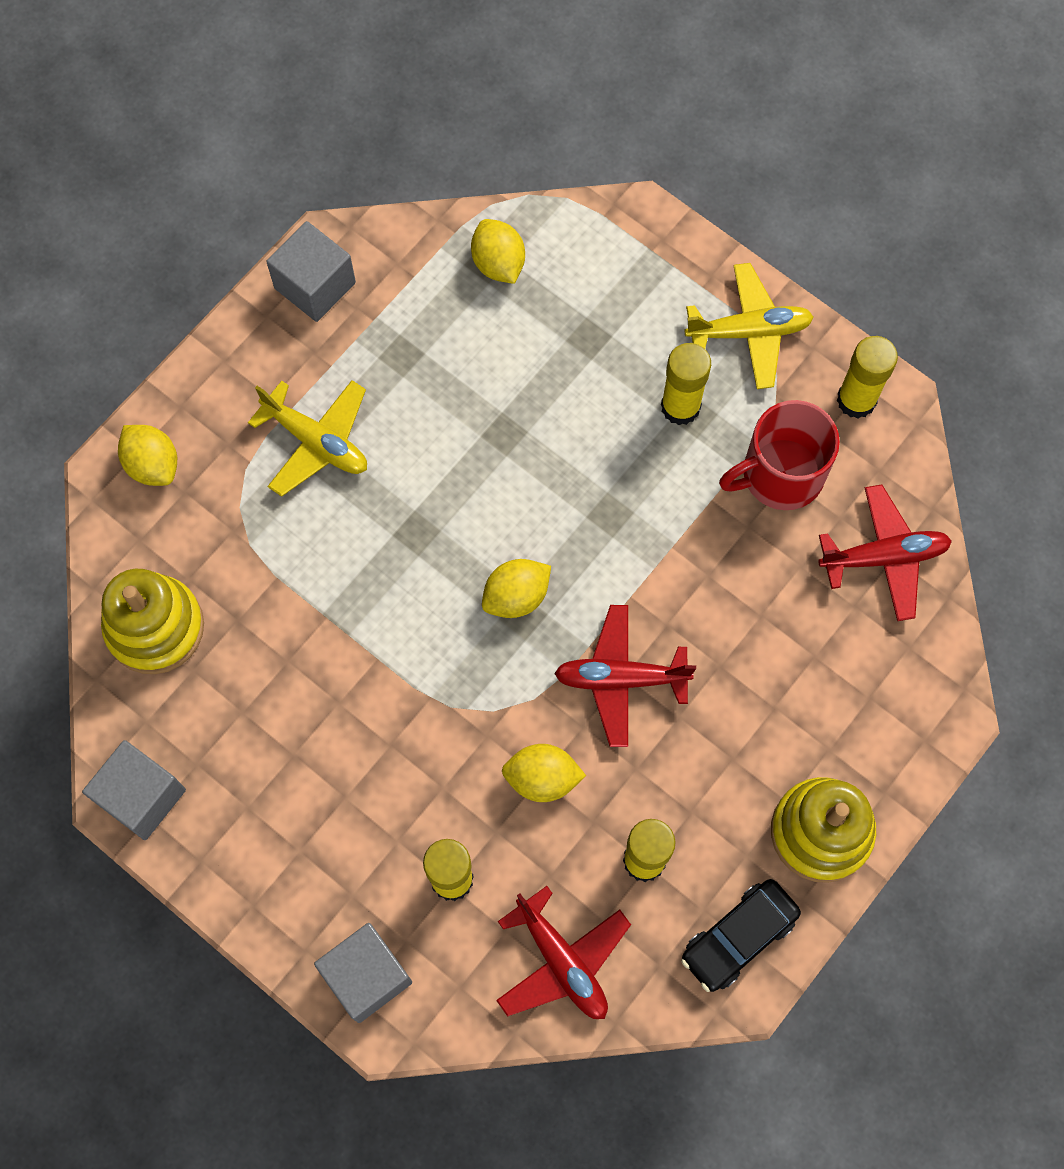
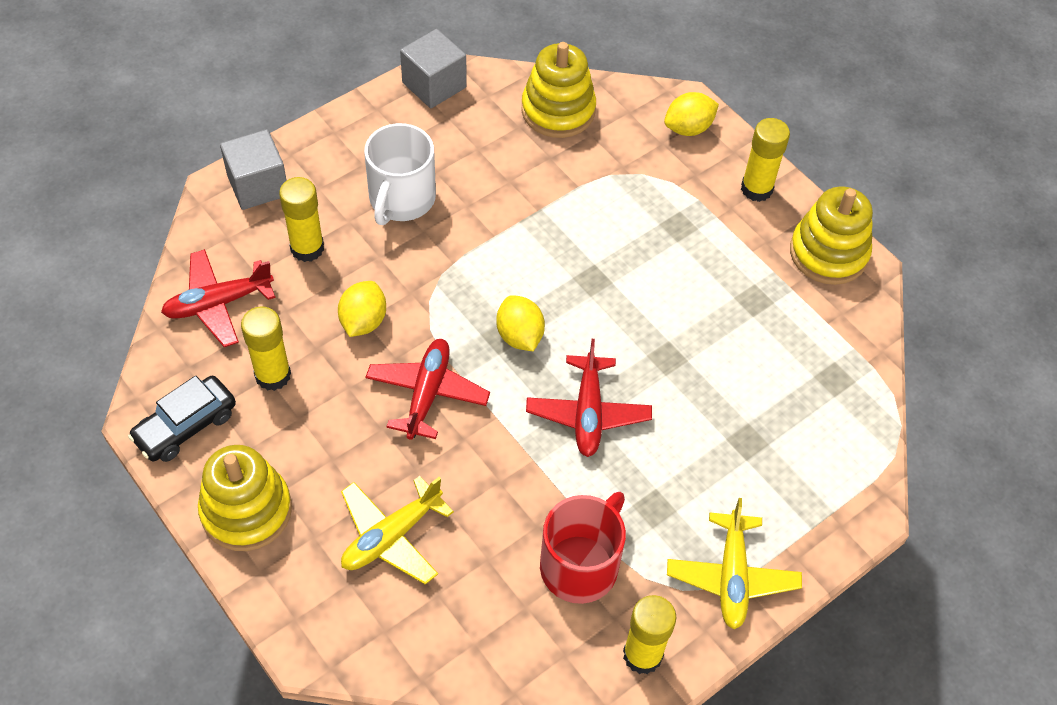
camera: 100 degrees right, 15 degrees down
(315, 285) = (828, 253): grey cube -> yellow stacking toy
(316, 442) = (686, 229): yellow plane -> yellow plane (391, 536)
(347, 785) = (401, 199): none -> white mug
(498, 263) = (832, 387): yellow lemon -> none
(680, 406) = (665, 499): yellow glue stick -> yellow glue stick (756, 189)
(739, 937) = (186, 426): black car -> black car turned 105 degrees counterclockwise
(780, 474) = (580, 565): red mug -> red mug turned 45 degrees clockwise
(884, 557) = (477, 634): red plane -> red plane (588, 413)

